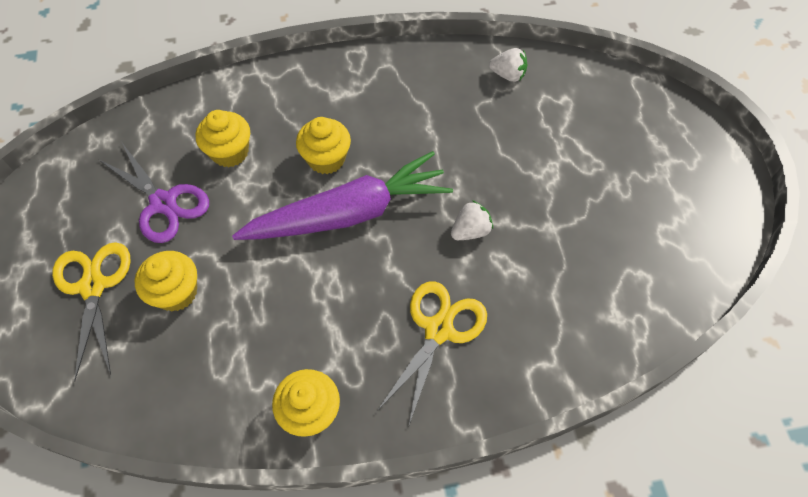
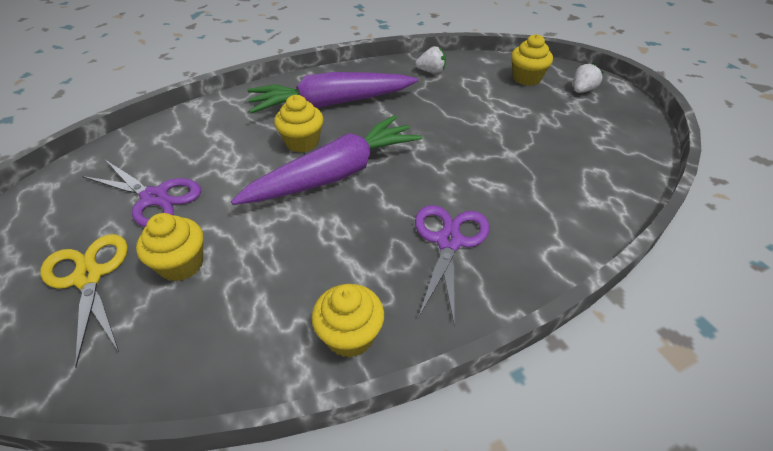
camera: 15 degrees left, 15 degrees down
(230, 152) = (212, 152): yellow cupcake -> yellow cupcake (526, 78)
(373, 105) = (331, 103): none -> purple carrot
(438, 330) = (449, 241): yellow scissors -> purple scissors
(470, 231) = (445, 167): white strawberry -> white strawberry (582, 90)

